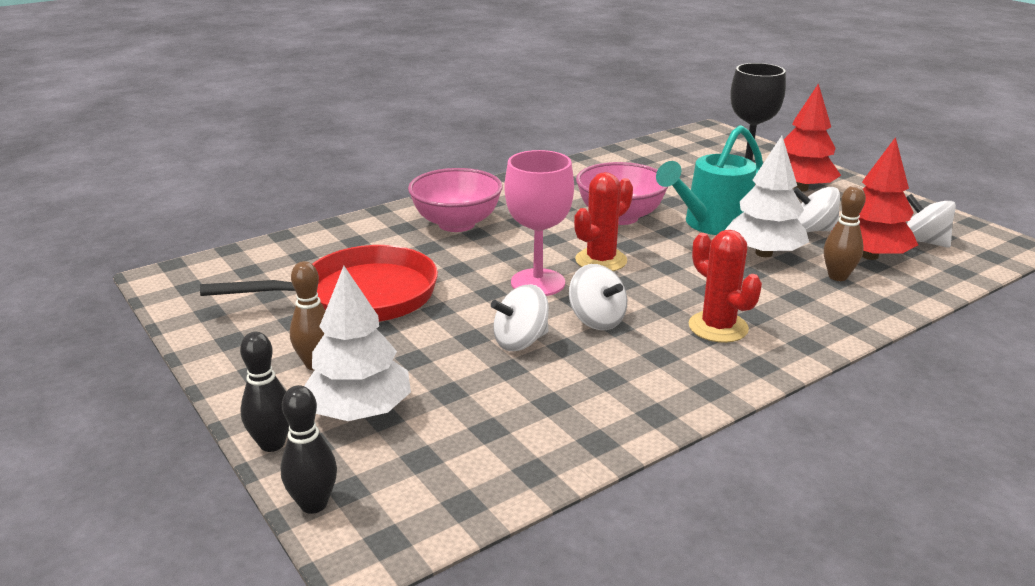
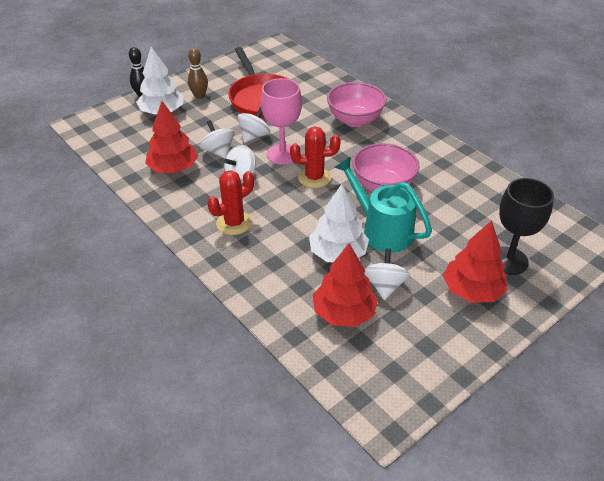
camera: 85 degrees right, 15 degrees up
(313, 504) = (105, 110): black bowling pin -> none
(569, 390) = (173, 168): none -> red tree
(601, 260) = (314, 177): red cactus -> red cactus turned 45 degrees counterclockwise
(837, 276) = (306, 288): brown bowling pin -> none
(923, 241) = (378, 354): white spinning top -> white spinning top (254, 136)

